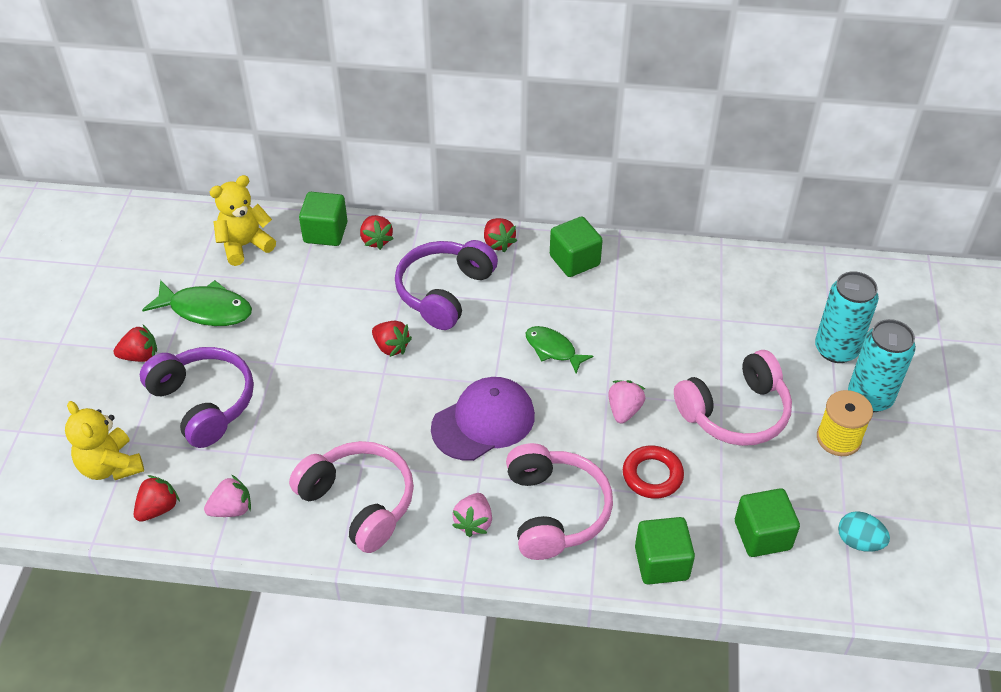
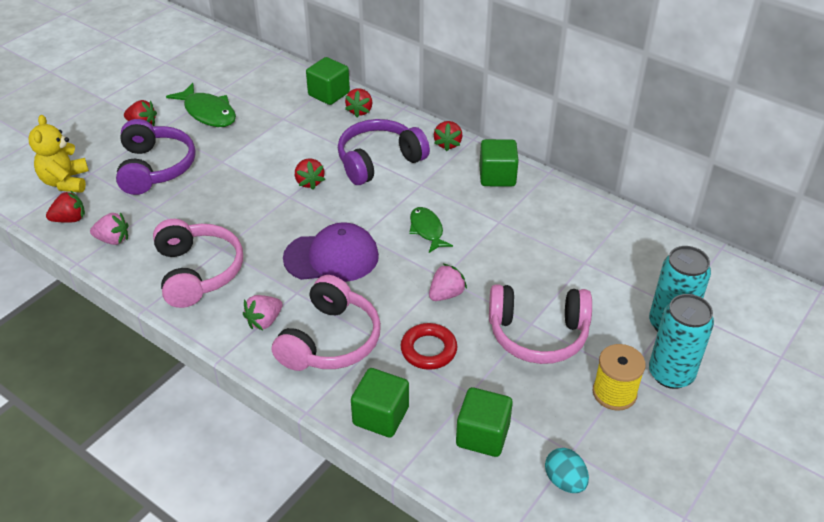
camera: 30 degrees right, 5 degrees down
(245, 245) = (268, 83): yellow teddy bear -> none

